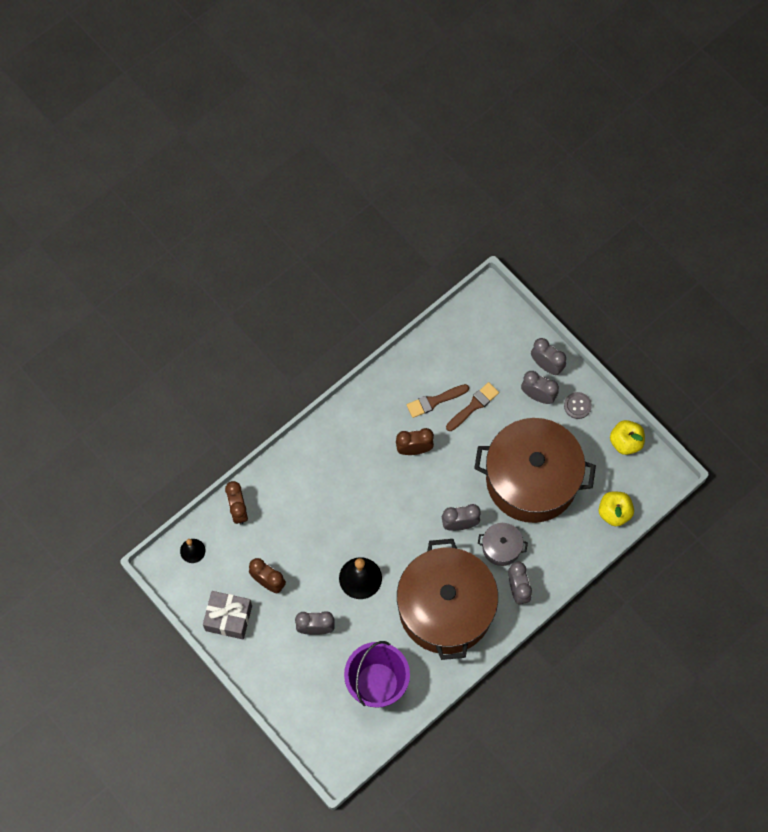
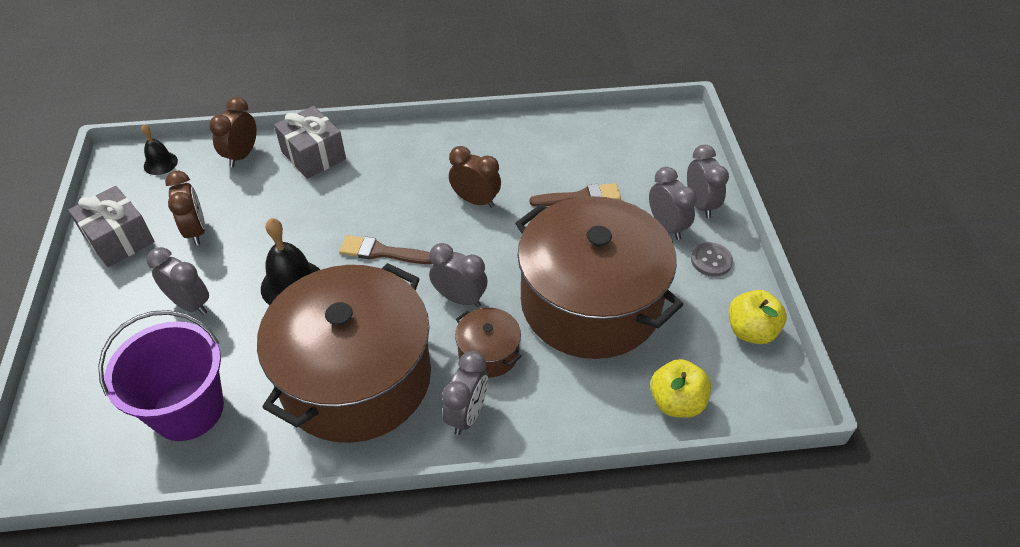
camera: 35 degrees right, 20 degrees down
(284, 480) = (313, 155): none -> grey gift
(434, 401) = (539, 172): brown brush -> brown brush (382, 252)
(501, 547) = (488, 353): grey pot -> brown pot

